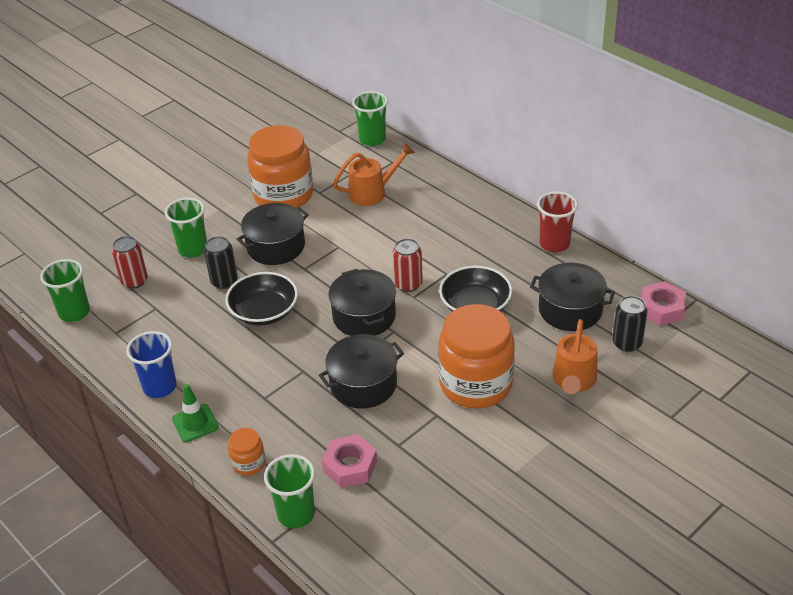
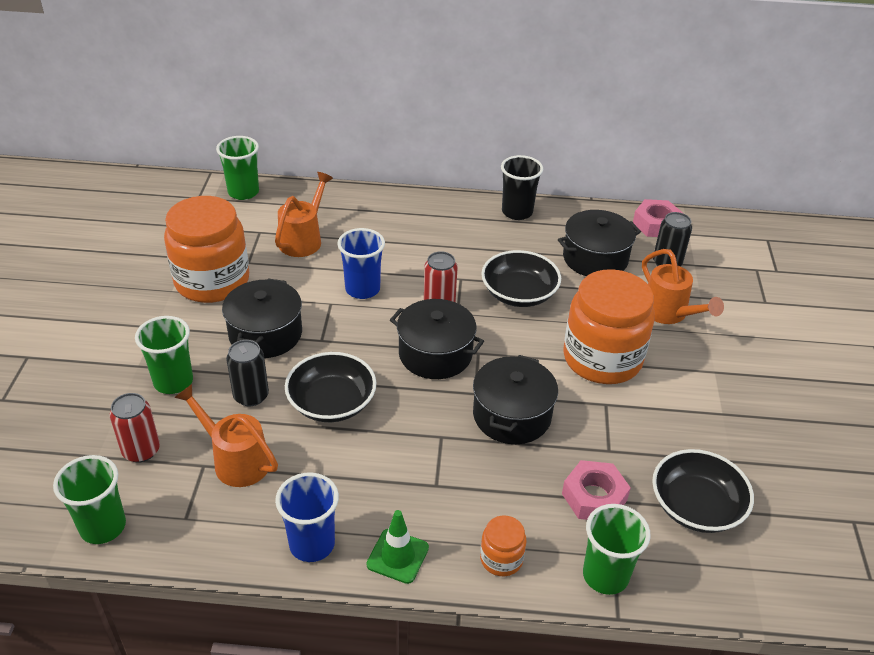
camera: 45 degrees left, 0 degrees up
(174, 315) = (235, 460): none -> orange watering can
(370, 247) = (362, 289): none -> blue cup
(409, 516) = (696, 506): none -> black bowl
(554, 244) = (517, 212): red cup -> black cup

